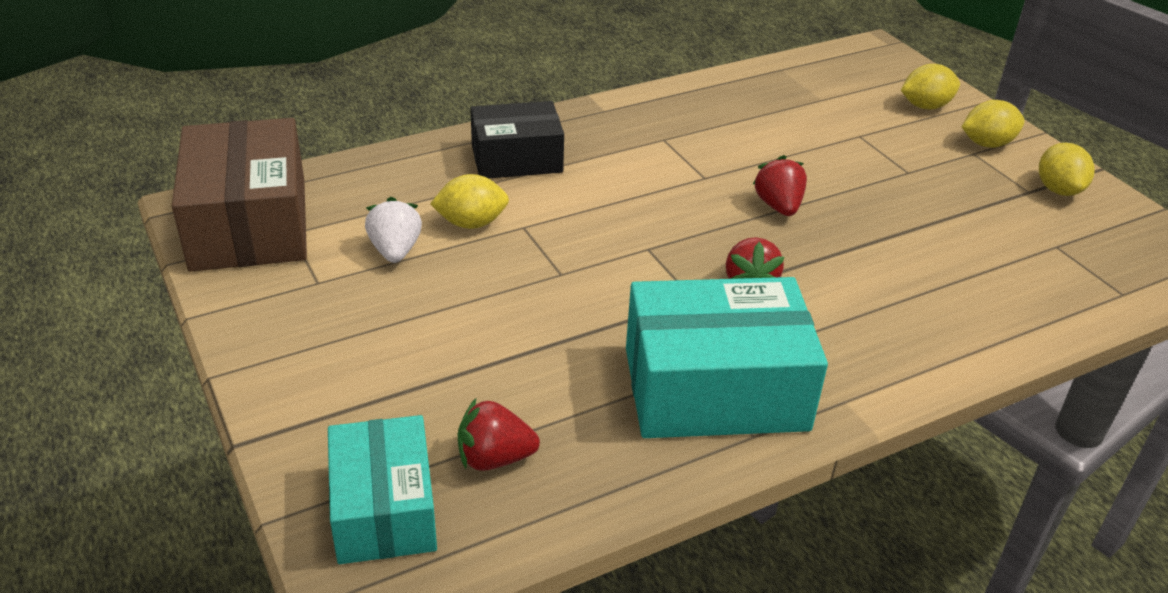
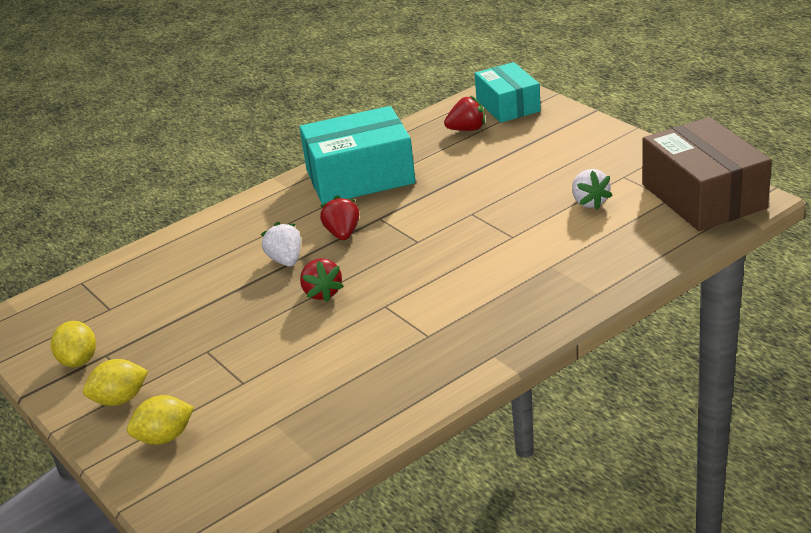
camera: 175 degrees right, 5 degrees down
(471, 223) = (550, 230): yellow lemon -> none
(516, 158) = (547, 286): black box -> none
(830, 260) = (285, 260): none -> white strawberry

